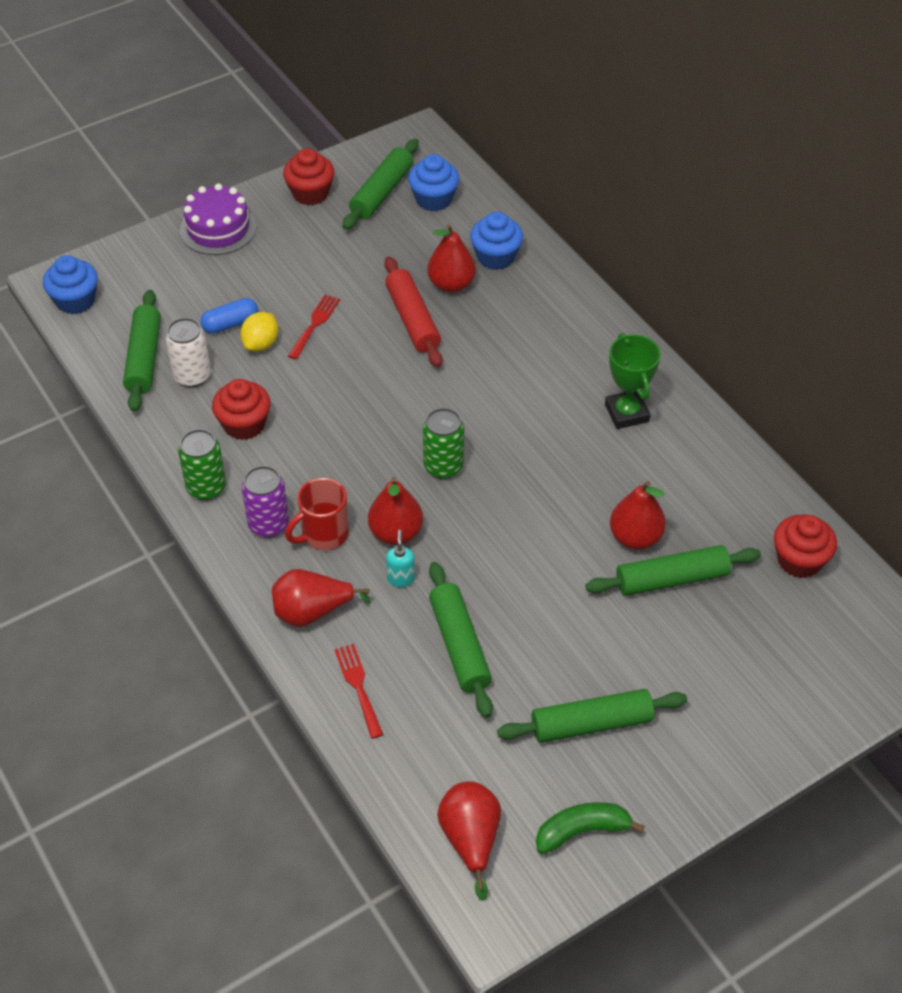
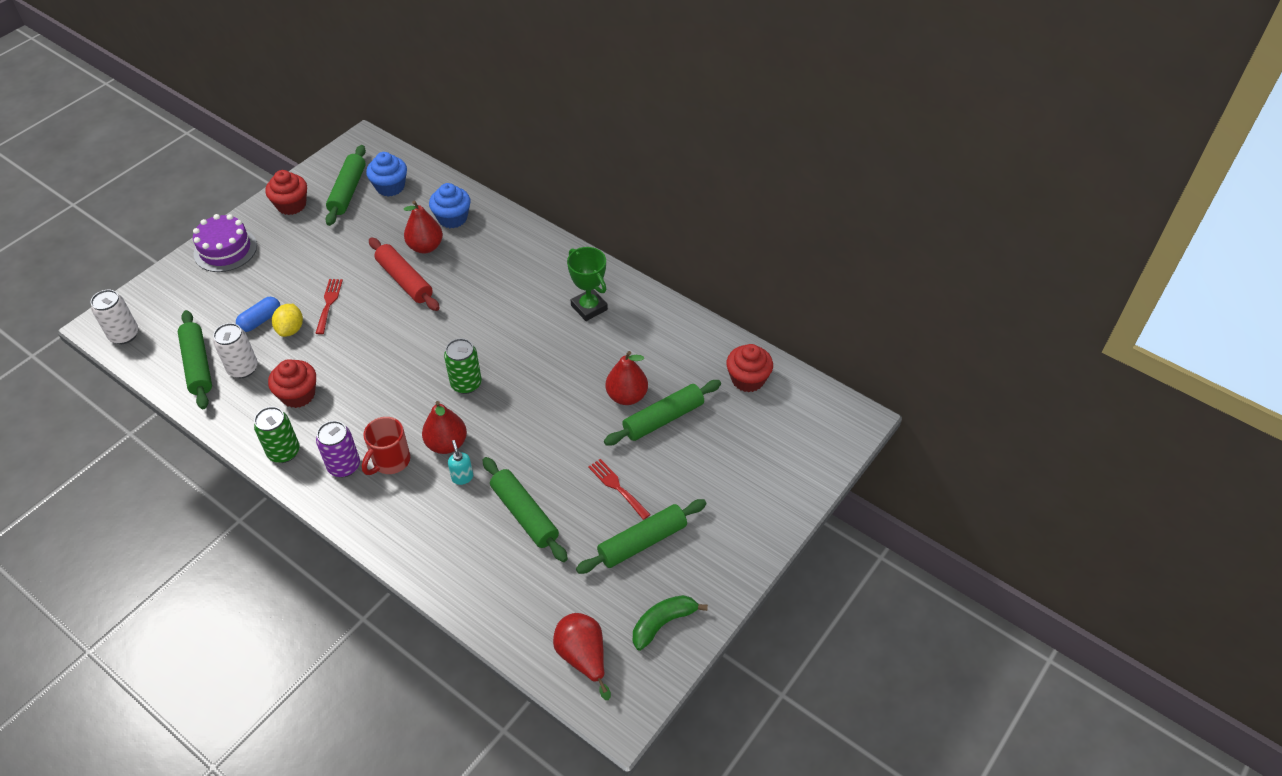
camera: 20 degrees left, 0 degrees up
(75, 301) = (124, 335): blue cupcake -> white can
(312, 612) = (402, 523): red pear -> none
(358, 686) = (457, 569): red fork -> red fork (617, 487)

